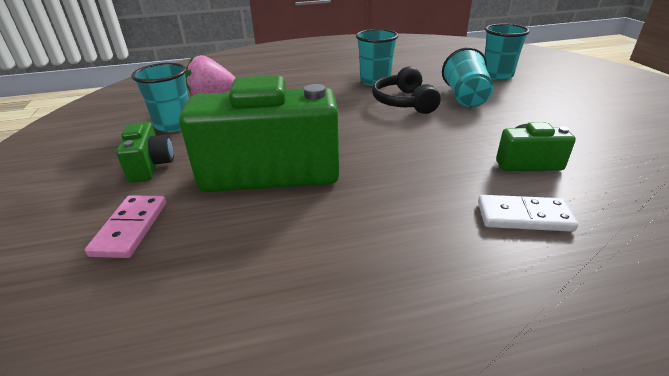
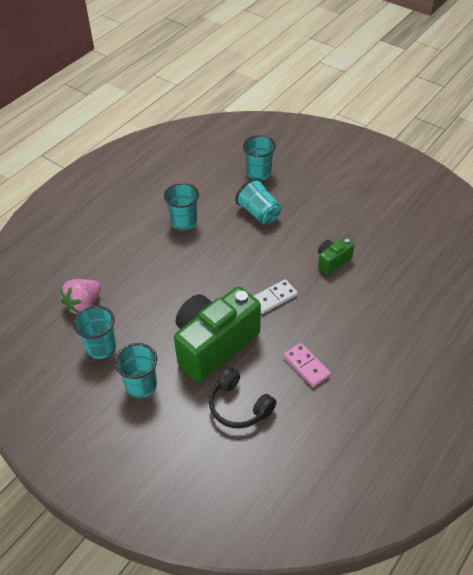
camera: 40 degrees left, 15 degrees up
(130, 228) = (193, 423): pink domino -> pink domino (306, 366)
(151, 166) = (141, 385): green camera -> turquoise cup
(404, 102) = (226, 239): black headphones -> black headphones (239, 406)
(523, 216) = (354, 302): white domino -> white domino (274, 298)

